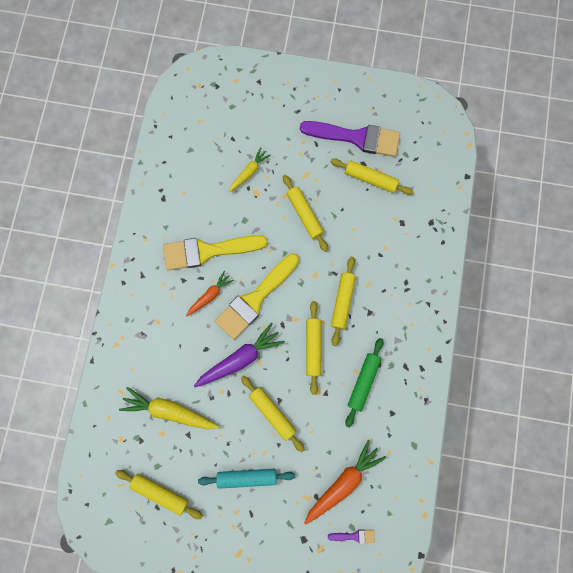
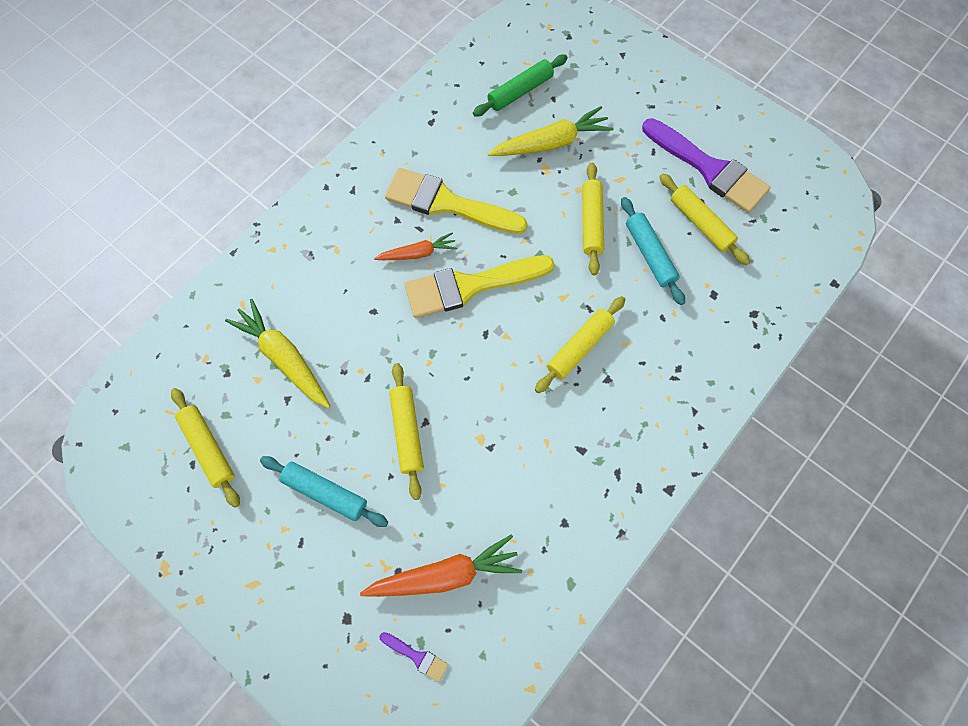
camera: 30 degrees right, 10 degrees down
(240, 358) = (408, 345): purple carrot -> none
(249, 172) = (551, 143): yellow carrot -> yellow carrot, size x1.64
(313, 347) = (508, 382): yellow rolling pin -> none
(351, 217) = (650, 254): none -> turquoise rolling pin
(363, 382) = (549, 461): green rolling pin -> green rolling pin (520, 91)

